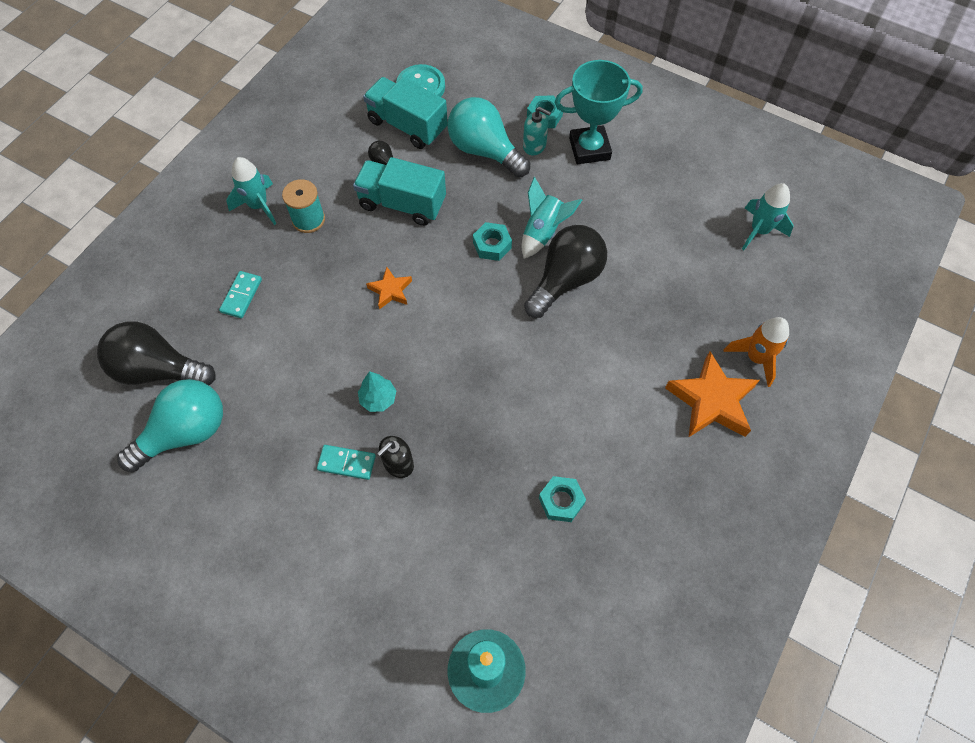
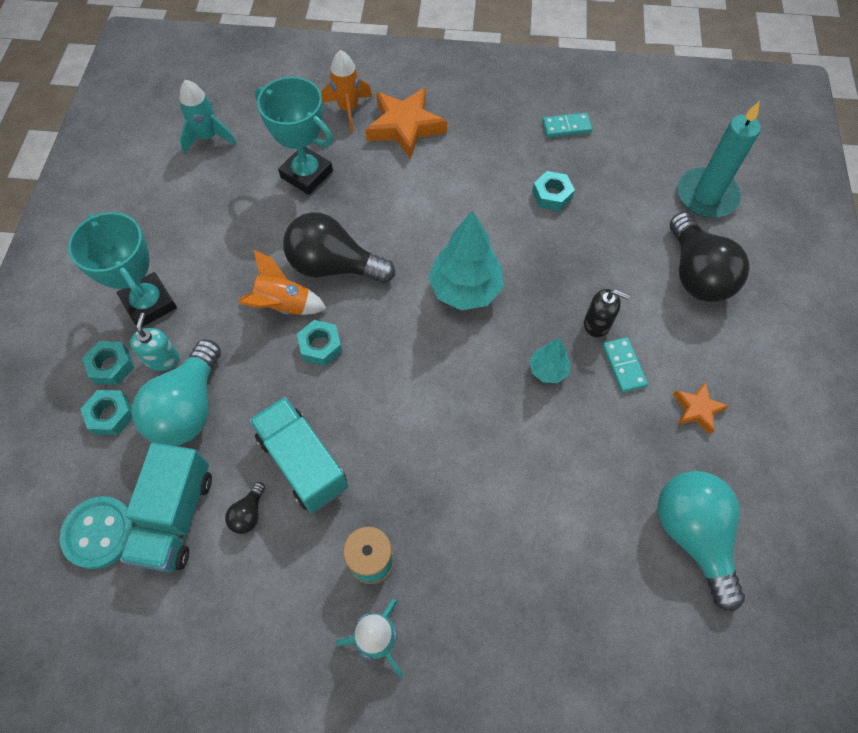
camera: 115 degrees left, 0 degrees up
(158, 369) = (649, 615): black light bulb -> black light bulb (696, 274)
(185, 432) = (693, 535): turquoise light bulb -> turquoise light bulb turned 45 degrees clockwise
(241, 296) = (511, 578): turquoise domino -> turquoise domino (566, 127)
(390, 290) = (424, 418): orange star -> orange star (697, 409)
(402, 204) = (303, 462): turquoise truck -> turquoise truck turned 150 degrees clockwise
(490, 370) = (465, 289): none -> turquoise tree
(503, 108) = (111, 415): none -> turquoise nut
(543, 232) = (283, 306): turquoise rocket -> orange rocket
(681, 293) = (306, 174): none -> turquoise trophy

